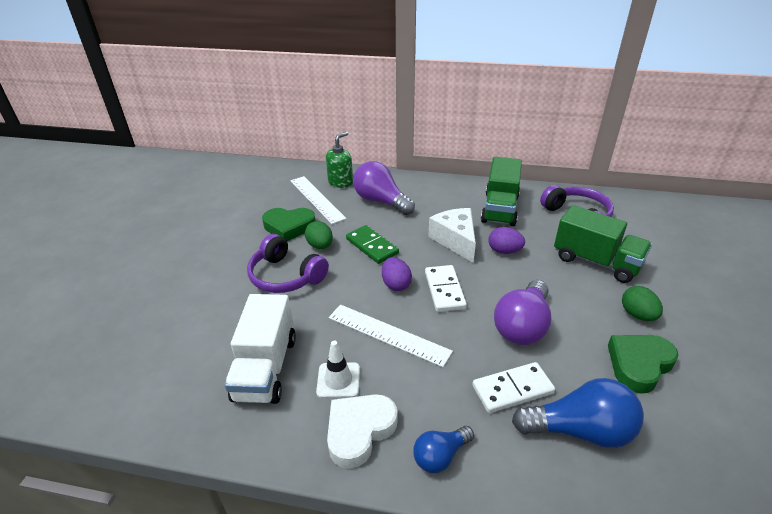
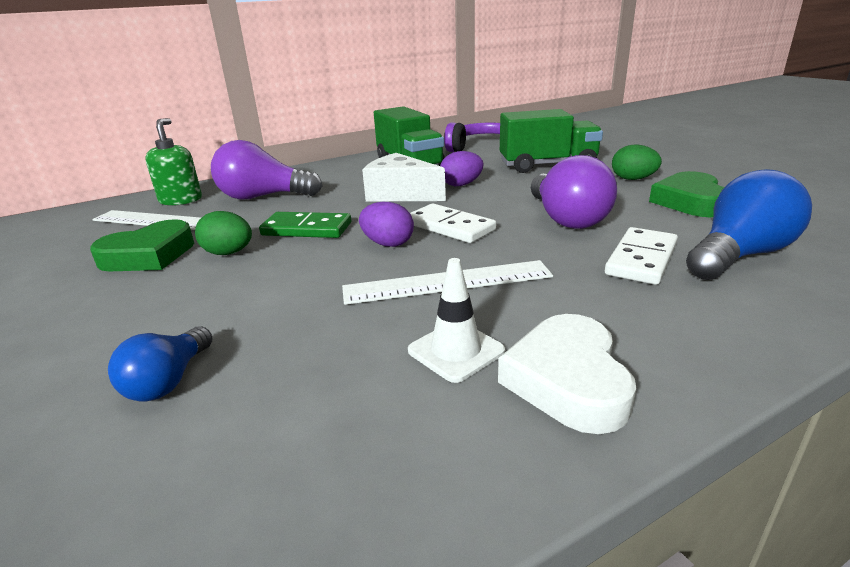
camera: 40 degrees left, 10 degrees down
(266, 368) = (321, 401): white truck -> none
(286, 276) = (211, 297): purple headphones -> none
(440, 456) = (686, 343): blue light bulb -> blue light bulb (169, 381)

